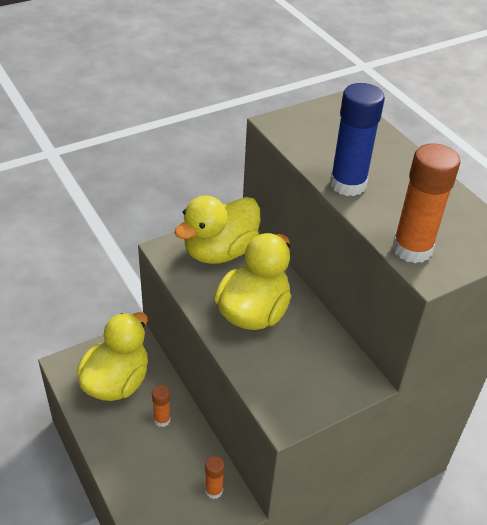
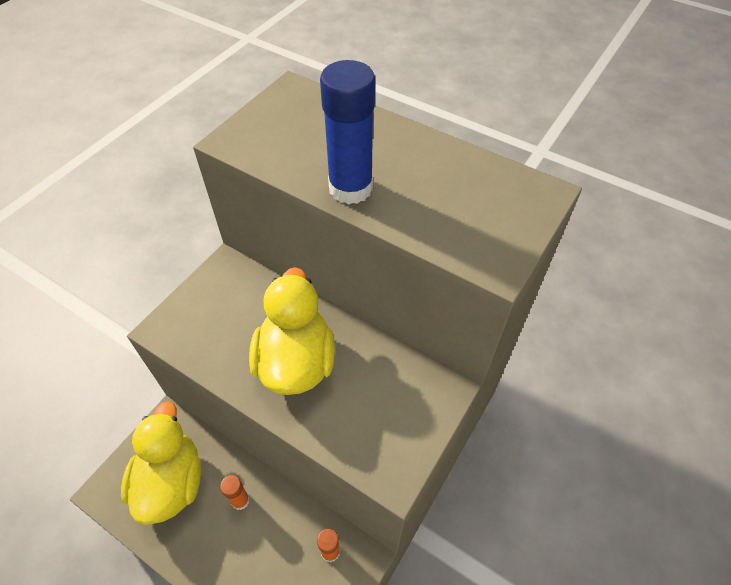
camera: 25 degrees left, 10 degrees up
(220, 251) = (224, 304): yellow duck -> none
(412, 249) = (462, 242): orange glue stick -> none

